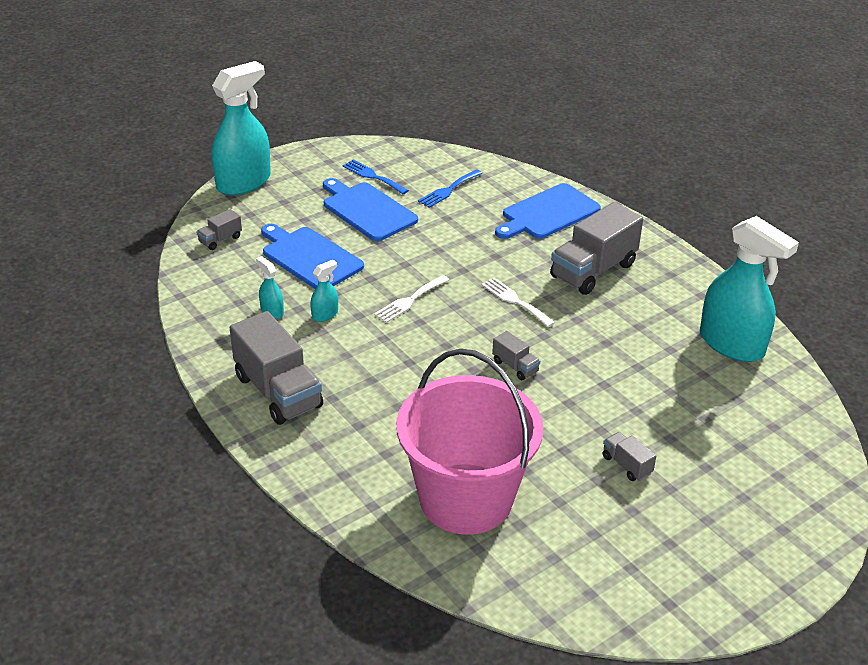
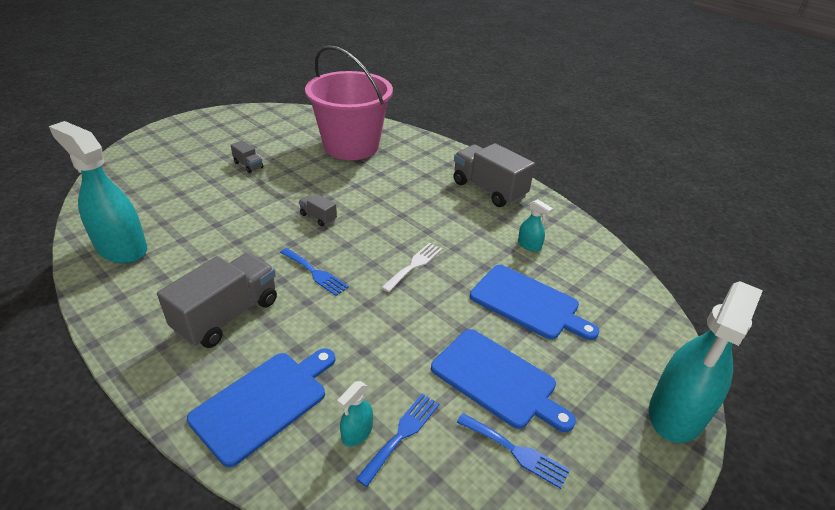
camera: 170 degrees right, 0 degrees up
(220, 240) = (631, 316): grey truck -> none
(325, 314) = (484, 246): turquoise spray bottle -> turquoise spray bottle (357, 433)
(515, 301) = (315, 273): white fork -> blue fork

